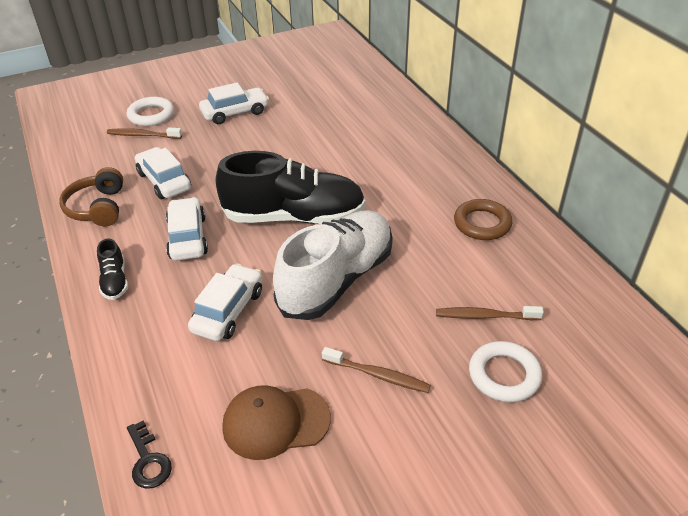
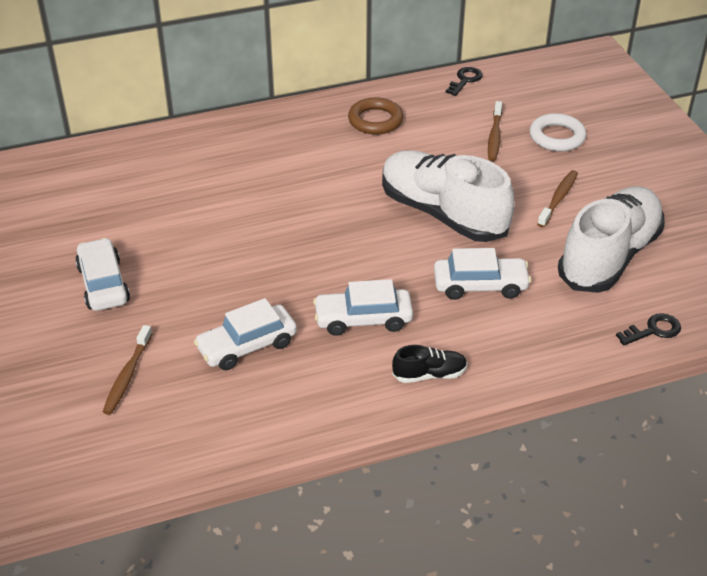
camera: 85 degrees left, 0 degrees up
(98, 208) = (290, 405): brown headphones -> none
(151, 115) = (74, 371): white ring -> none
(228, 310) = (480, 285): white car -> white car turned 150 degrees clockwise
(275, 422) = (609, 256): brown cap -> white shoe
(294, 217) = (342, 237): black shoe -> none
(591, 287) = (465, 80): none -> black key

